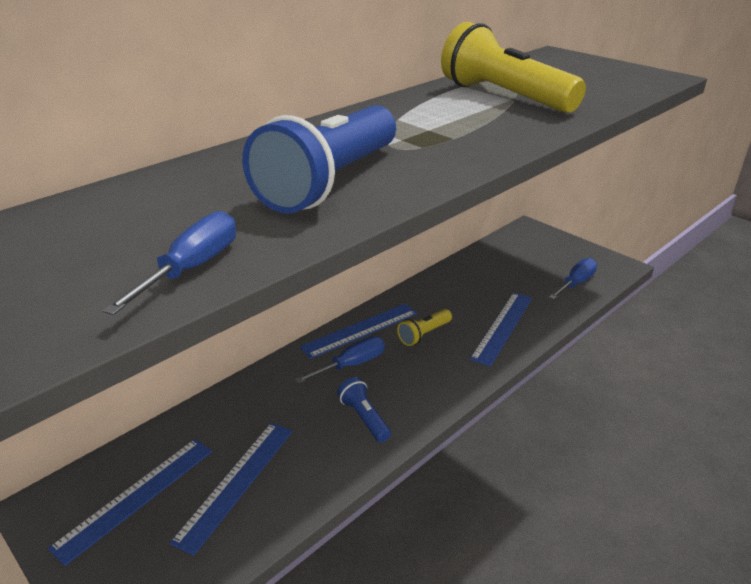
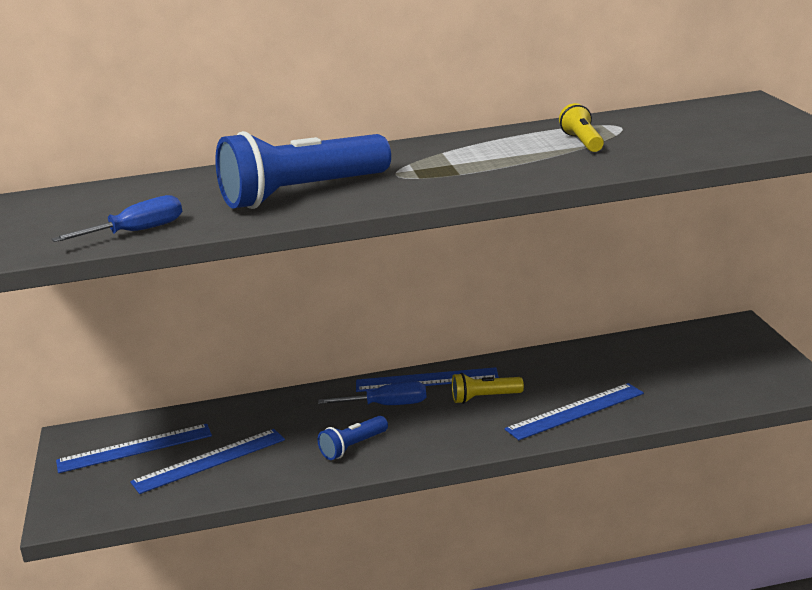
camera: 35 degrees right, 10 degrees down
(364, 418) = (353, 447): blue flashlight -> blue flashlight turned 135 degrees counterclockwise
(504, 97) = (583, 142): yellow flashlight -> yellow flashlight, size x0.47
(576, 283) = (718, 391): blue screwdriver -> none

